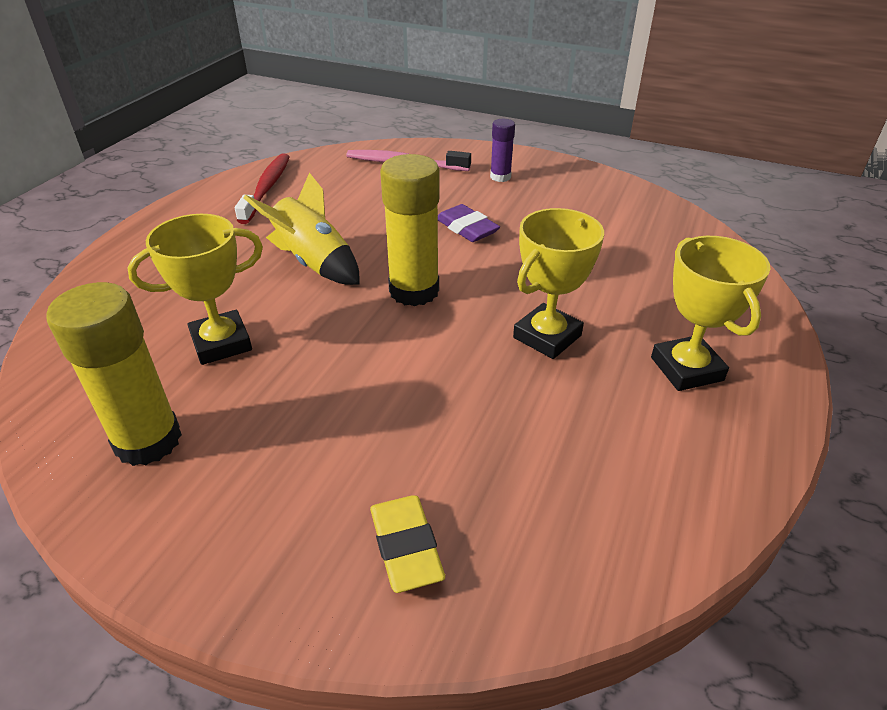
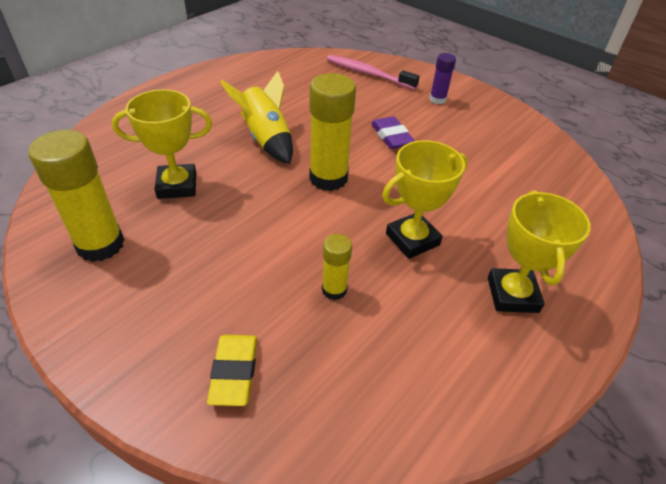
camera: 15 degrees right, 5 degrees up
(266, 188) = (258, 74): red toothbrush -> none
(483, 416) = (334, 290): none -> yellow glue stick

